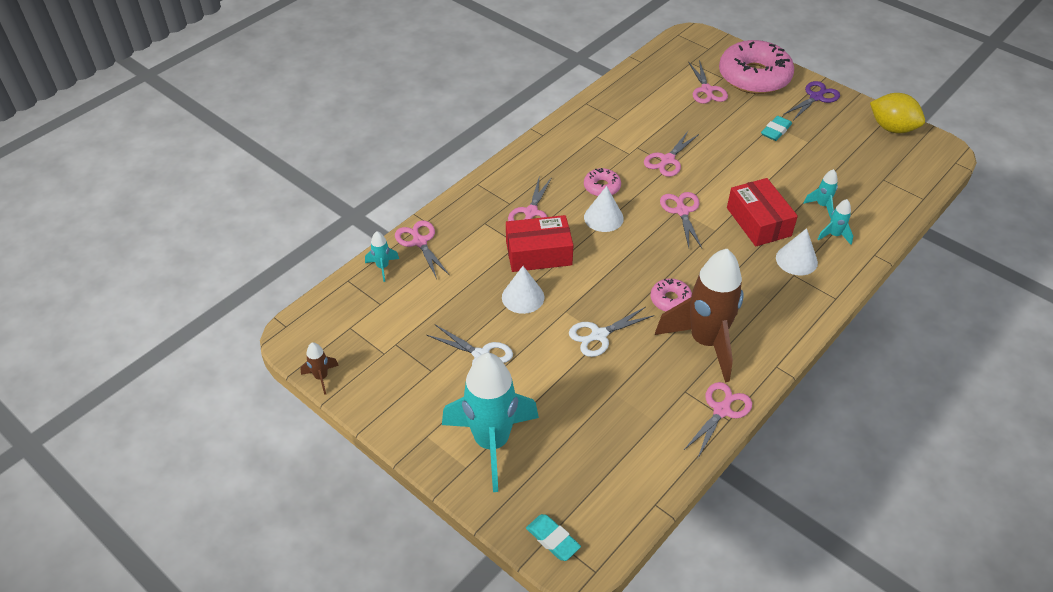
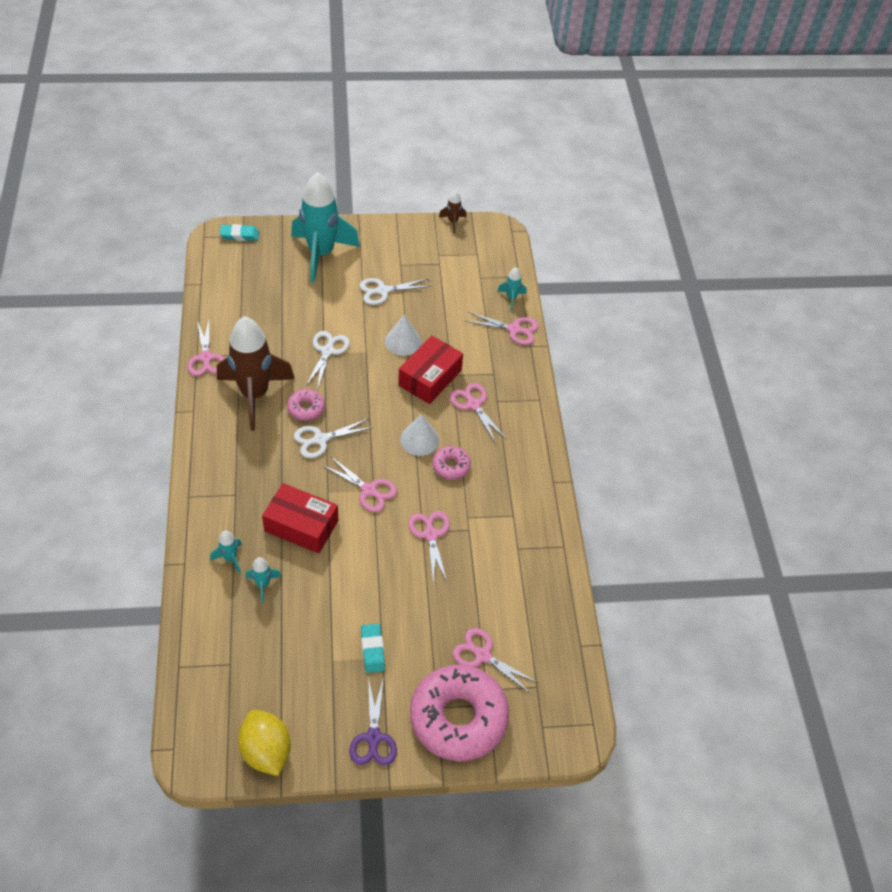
camera: 130 degrees right, 5 degrees up
(683, 268) = (320, 440): none -> white scissors
(796, 260) = (243, 510): white cone -> none
(892, 128) = (266, 751): yellow lemon -> yellow lemon turned 75 degrees clockwise

